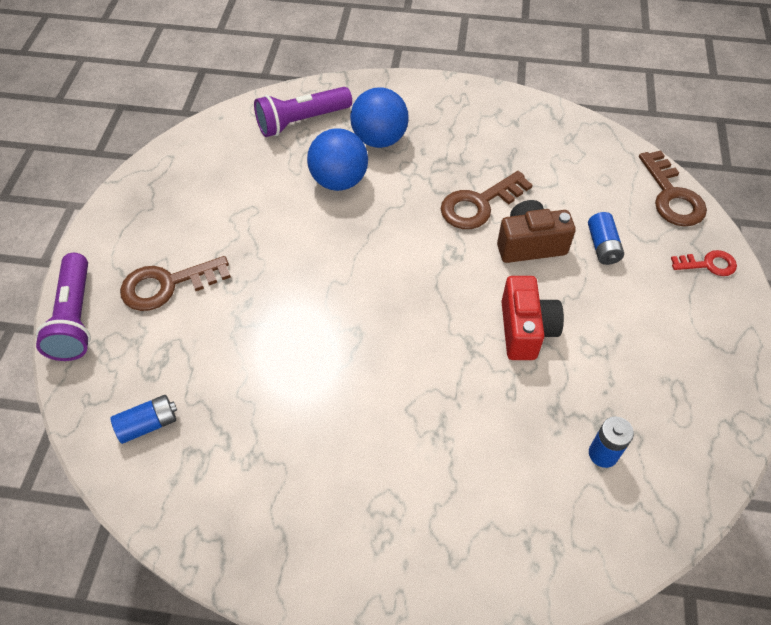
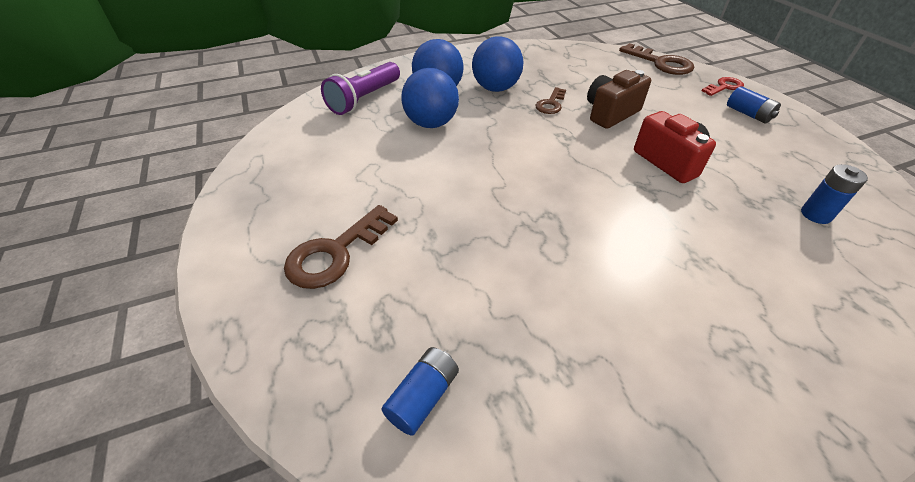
camera: 30 degrees left, 10 degrees down
(75, 318) = (245, 328): purple flashlight -> none
(441, 159) = (495, 88): none -> blue ball
(479, 204) = (551, 104): brown key -> brown key, size x0.60
(602, 246) = (655, 99): blue battery -> blue battery (748, 114)

